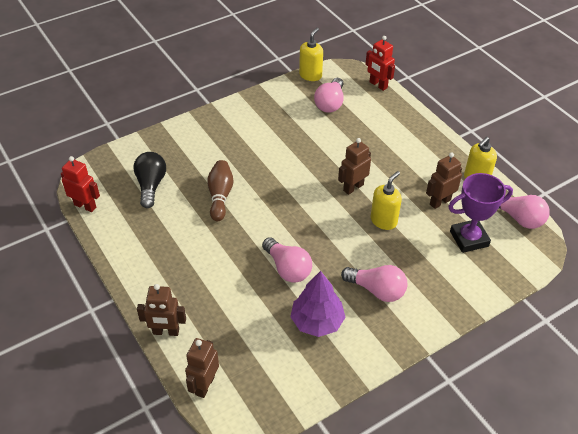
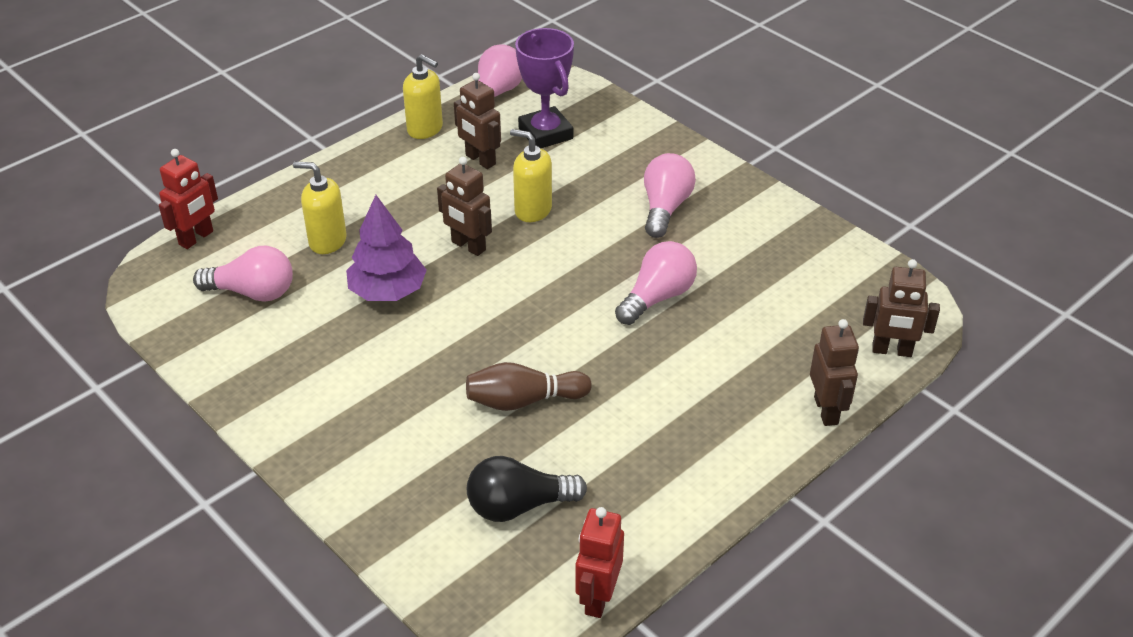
camera: 100 degrees left, 5 degrees down
(310, 75) = (164, 328): yellow soap dispenser -> yellow soap dispenser (327, 241)
(317, 321) = (740, 257): purple tree -> purple tree (388, 291)

